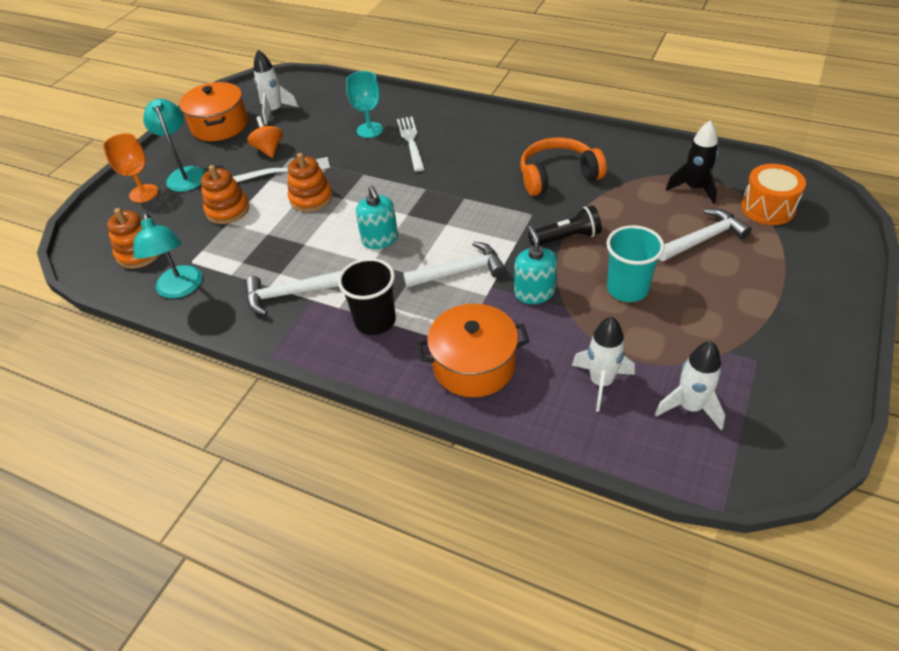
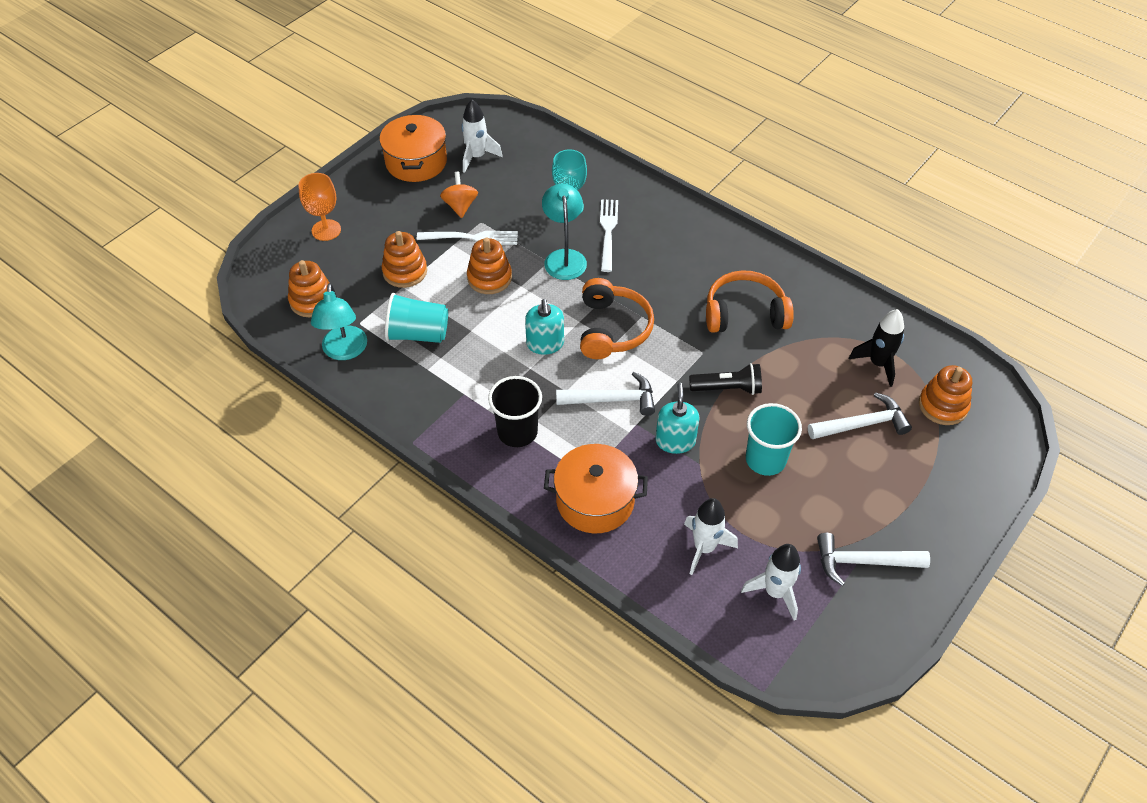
camera: 10 degrees right, 5 degrees up
(185, 174) = (371, 217): turquoise lamp -> turquoise lamp (564, 257)
(252, 258) = (418, 334): none -> turquoise cup
(289, 294) = (444, 383): white hammer -> white hammer (863, 562)
(440, 214) = (612, 329): none -> orange headphones
(767, 208) = (943, 406): orange drum -> orange stacking toy

